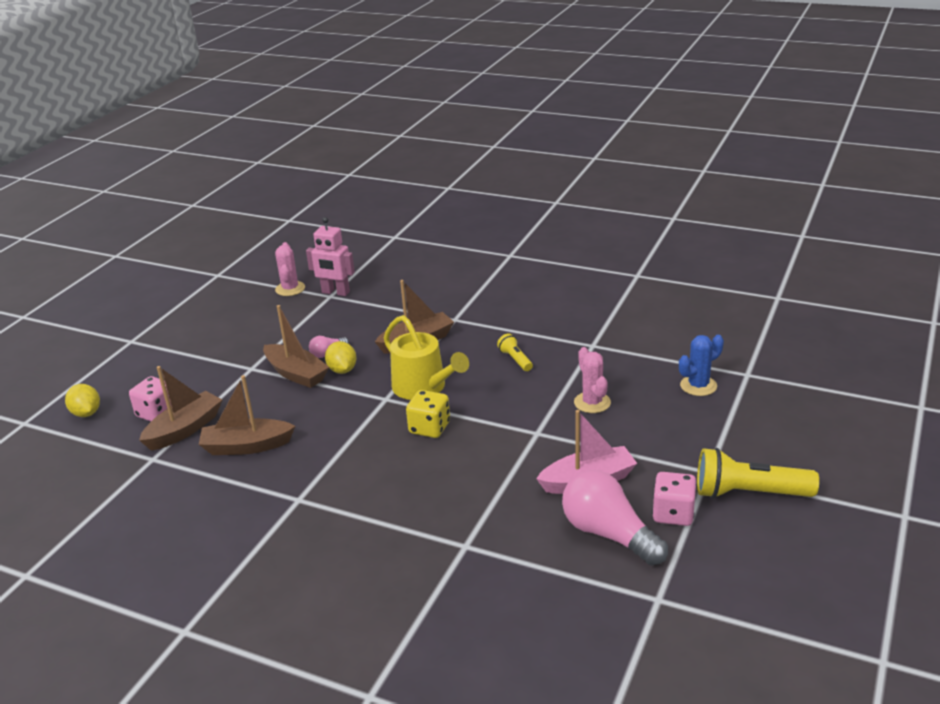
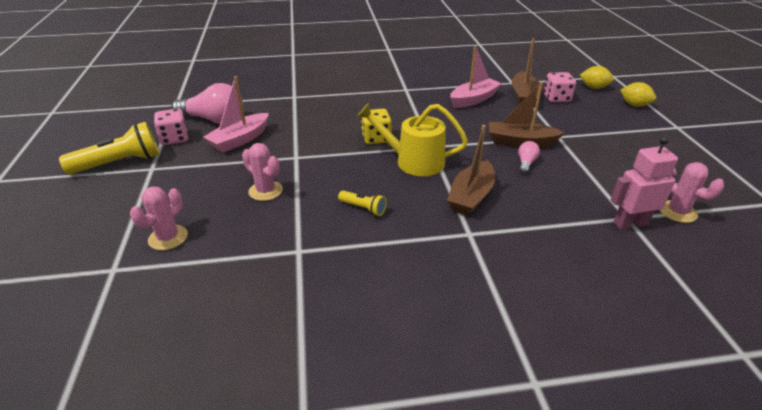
camera: 145 degrees right, 5 degrees up
(246, 446) = (473, 99): brown boat -> pink boat
(342, 370) = (492, 155): yellow lemon -> yellow lemon (634, 105)
(698, 386) = (168, 238): blue cactus -> pink cactus

